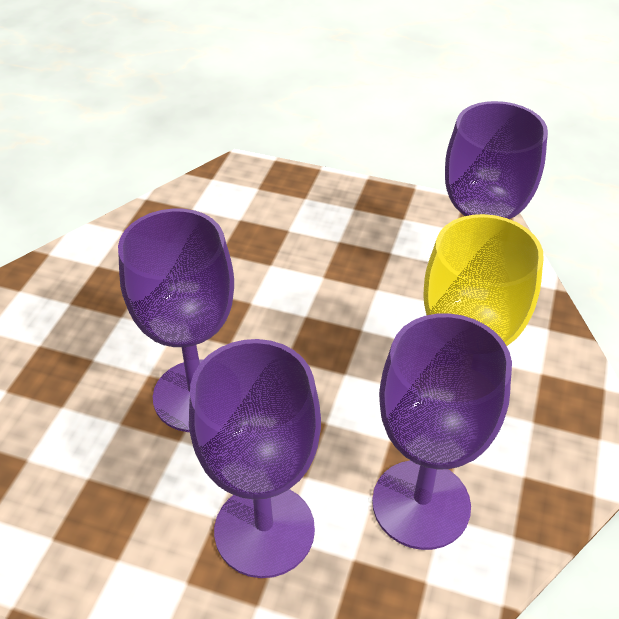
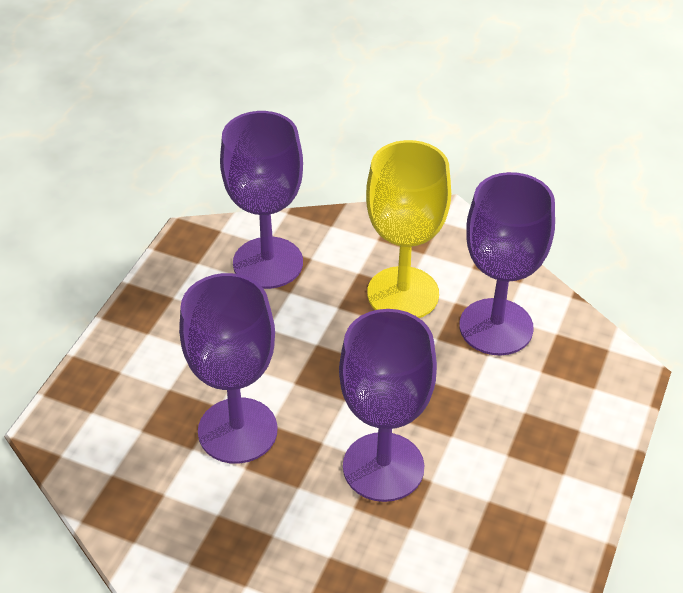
camera: 85 degrees left, 0 degrees up
(264, 530) = (519, 422): purple goblet -> purple goblet (237, 430)

